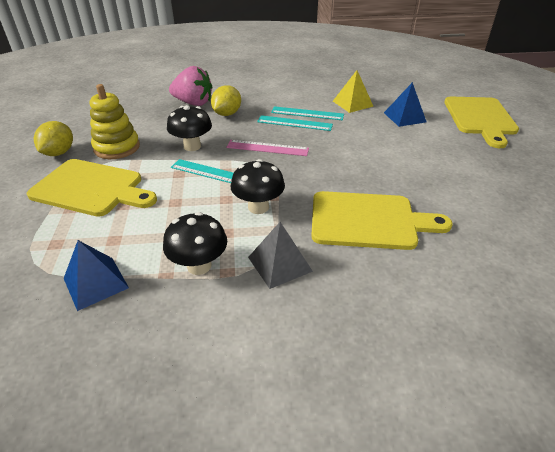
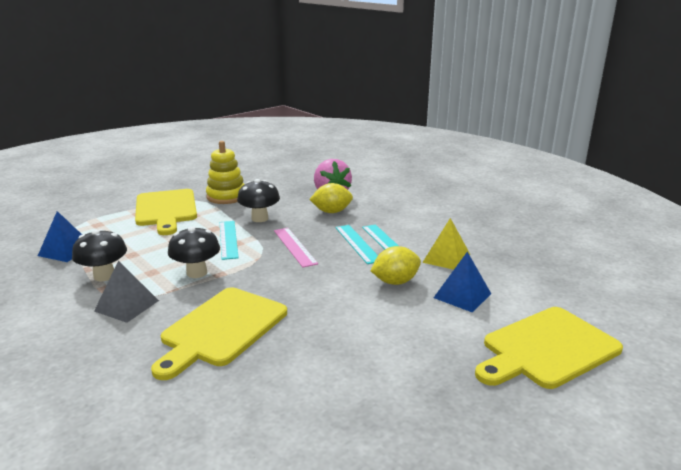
camera: 55 degrees right, 15 degrees down
(59, 153) = (199, 184): yellow lemon -> yellow lemon (395, 282)
(368, 221) = (221, 329): yellow cutting board -> yellow cutting board turned 60 degrees clockwise

